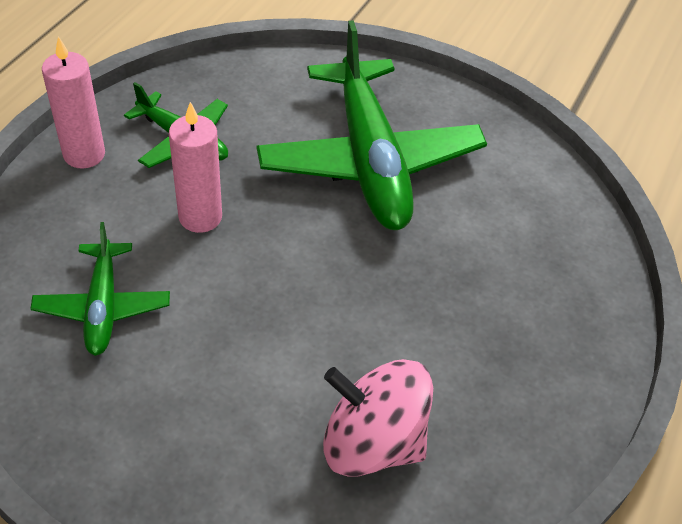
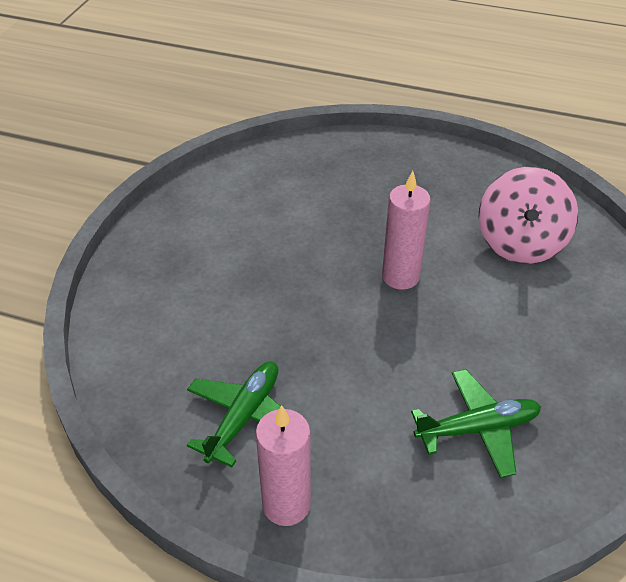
camera: 95 degrees left, 5 degrees down
(200, 217) = (347, 380): pink candle -> pink candle (400, 276)
(369, 160) = (243, 272): green plane -> none

